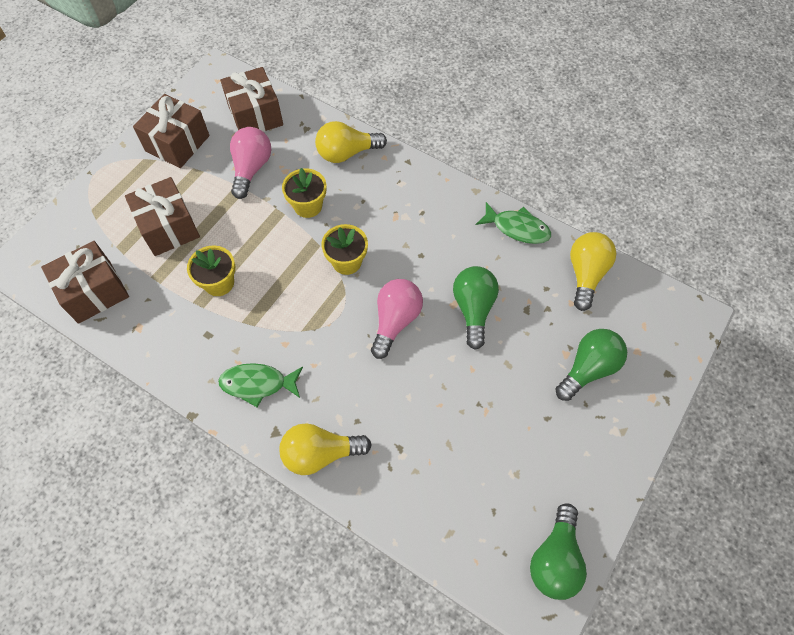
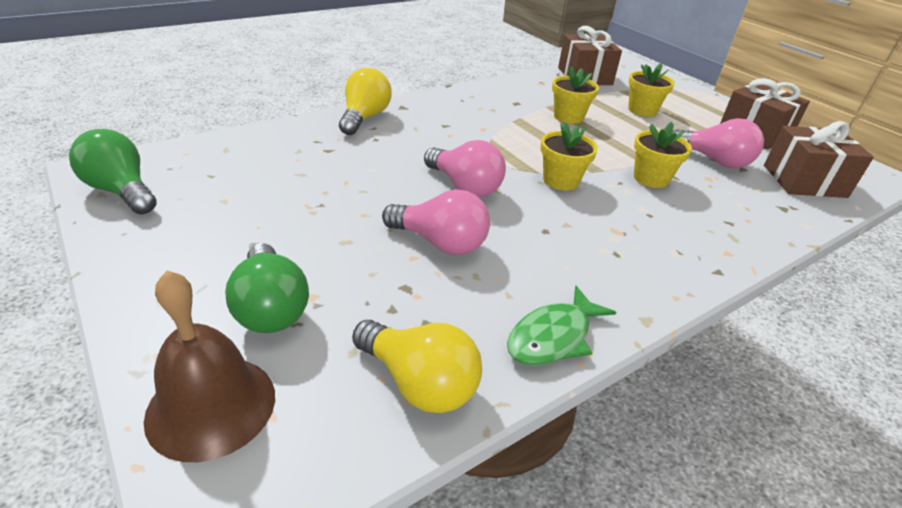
camera: 110 degrees right, 25 degrees down
(169, 227) = (642, 110): brown gift -> yellow flower pot
(258, 384) = (452, 110): green fish -> none
(347, 153) = (737, 225): yellow light bulb -> none
(473, 309) = (440, 243): green light bulb -> pink light bulb
(658, 352) = (211, 406): none -> brown bell

